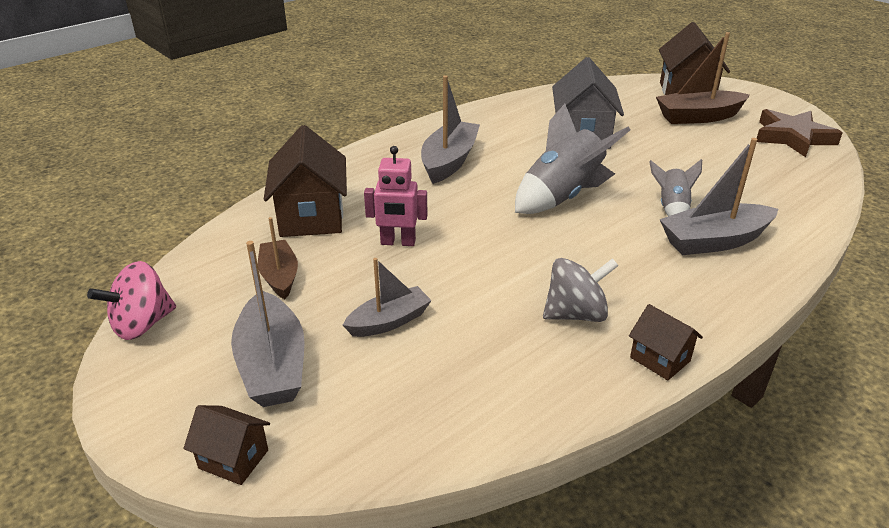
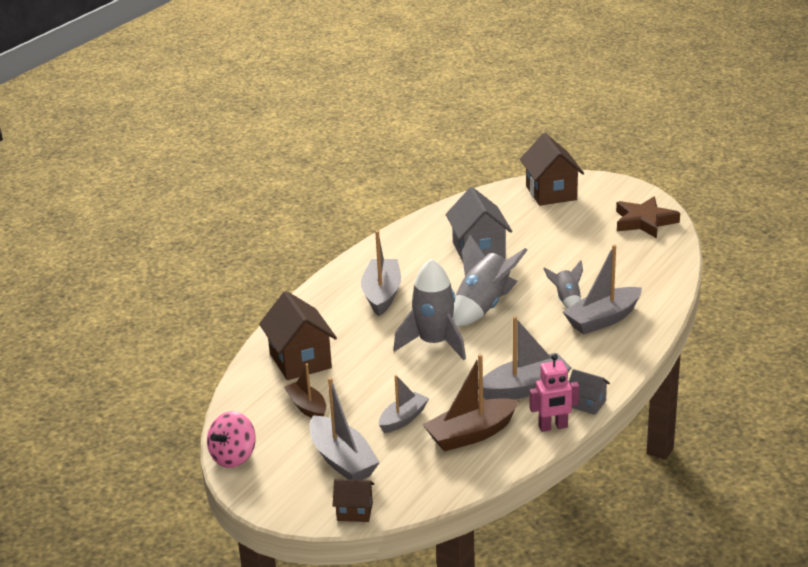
camera: 15 degrees left, 5 degrees down
(398, 242) = (378, 366): pink robot -> pink robot (553, 427)
(481, 228) = (434, 343): none -> grey rocket
(575, 314) = (525, 388): grey spinning top -> grey boat
(660, 359) = (587, 404): brown house -> grey house
(698, 117) = (566, 216): brown boat -> brown boat (471, 434)

